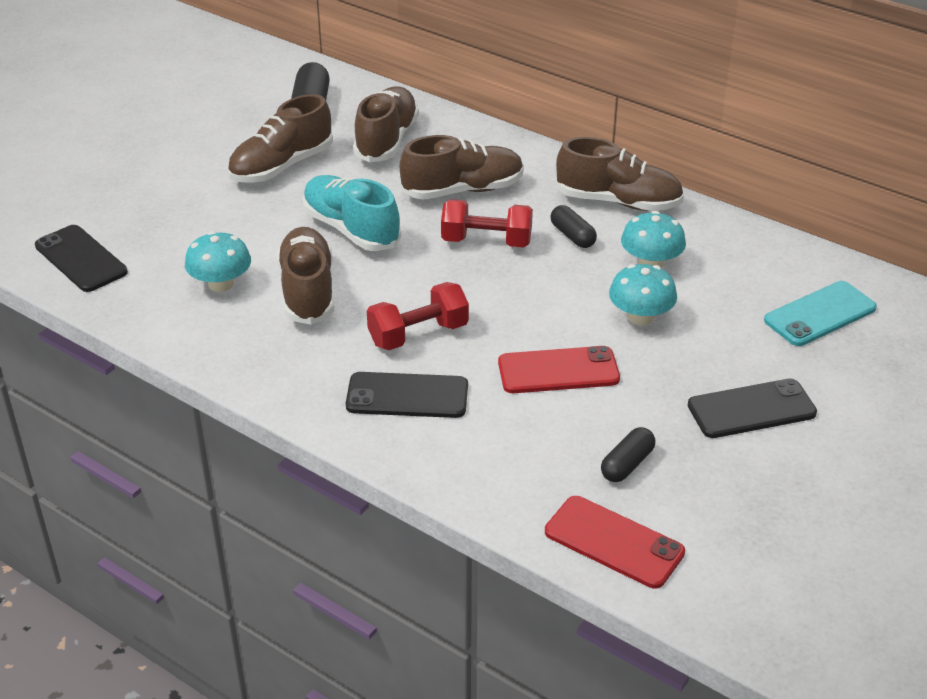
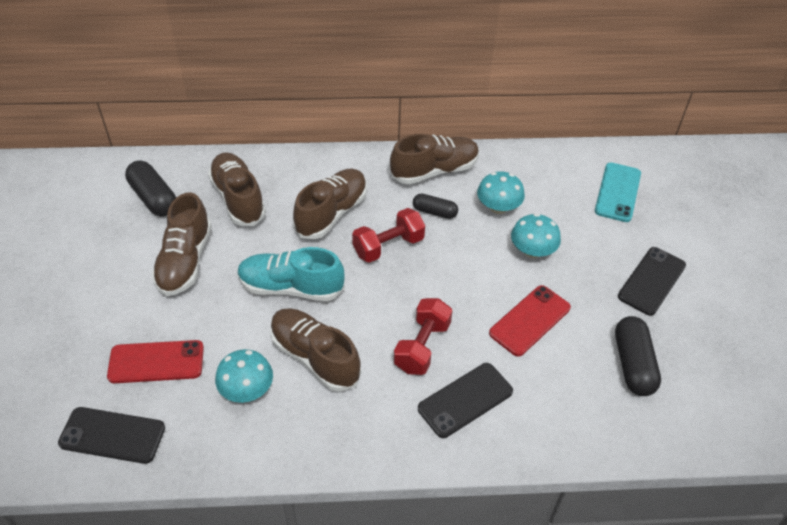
camera: 40 degrees left, 10 degrees up
(614, 542) = (682, 425): red phone -> red phone (156, 362)
(627, 464) = (633, 364): black capsule -> black capsule, size x1.61

